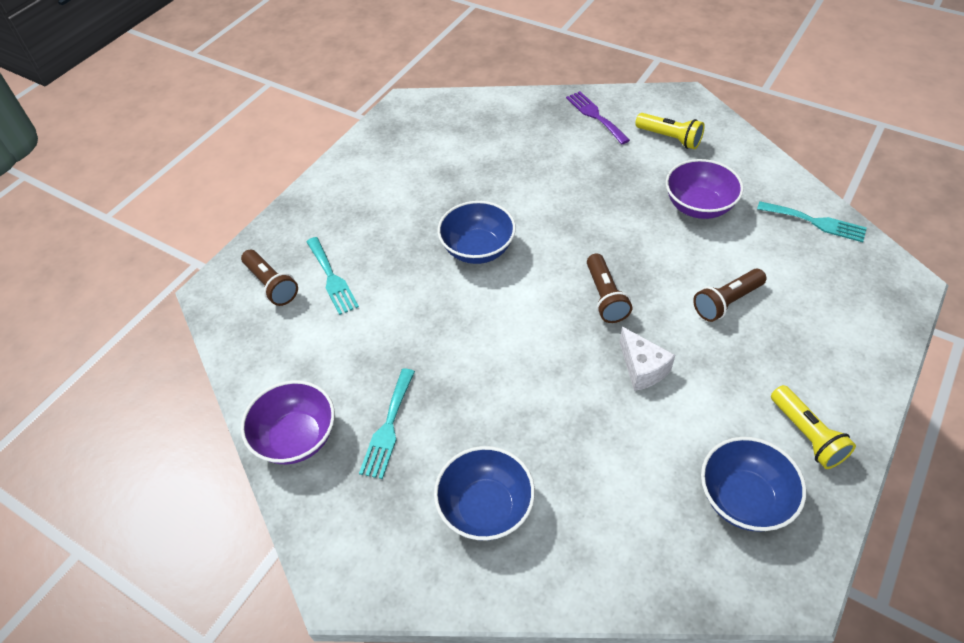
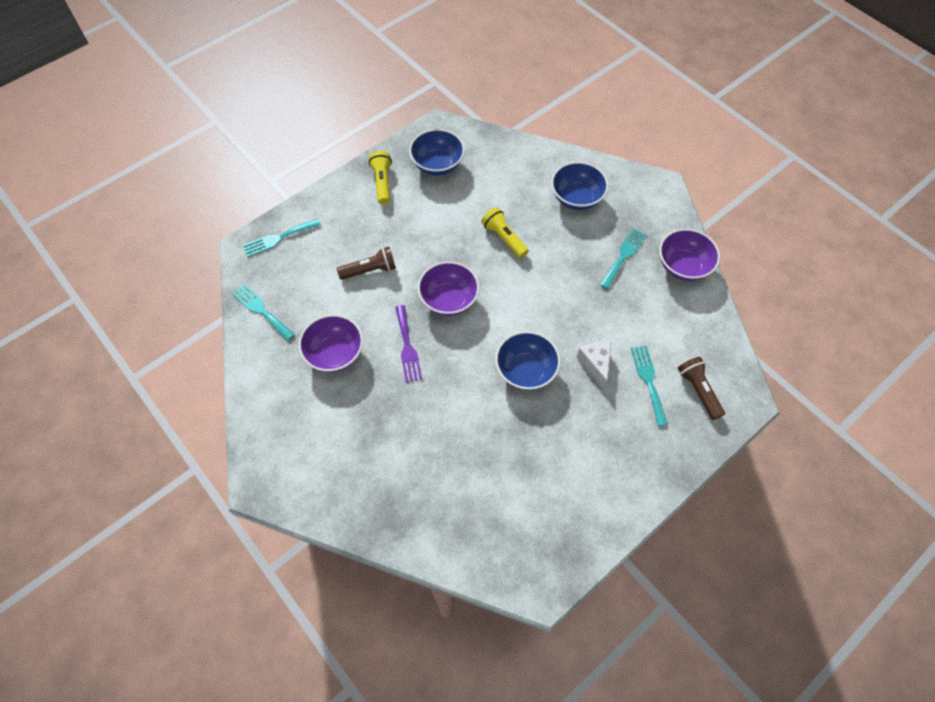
camera: 165 degrees left, 10 degrees up
(595, 116) = (357, 493): purple fork -> purple fork (407, 347)
(605, 297) = (449, 300): brown flashlight -> purple bowl
(642, 368) = (451, 244): white cheese -> white cheese (595, 364)
(670, 138) = (308, 437): yellow flashlight -> yellow flashlight (504, 238)
(877, 306) = (278, 238): none -> turquoise fork

